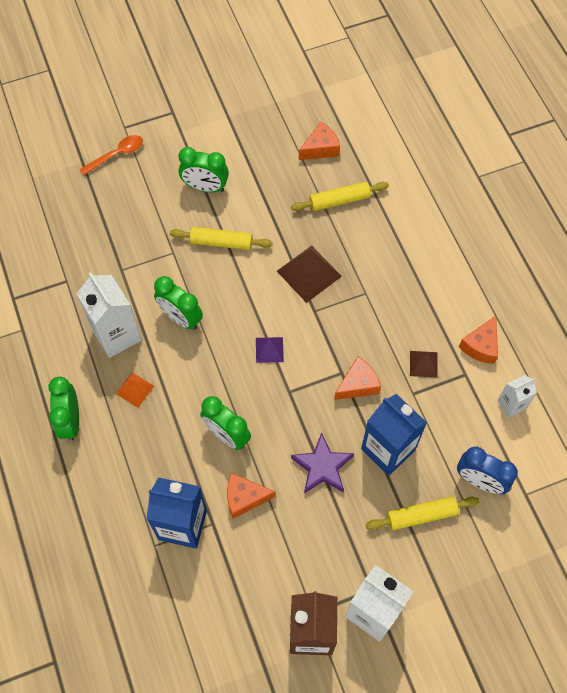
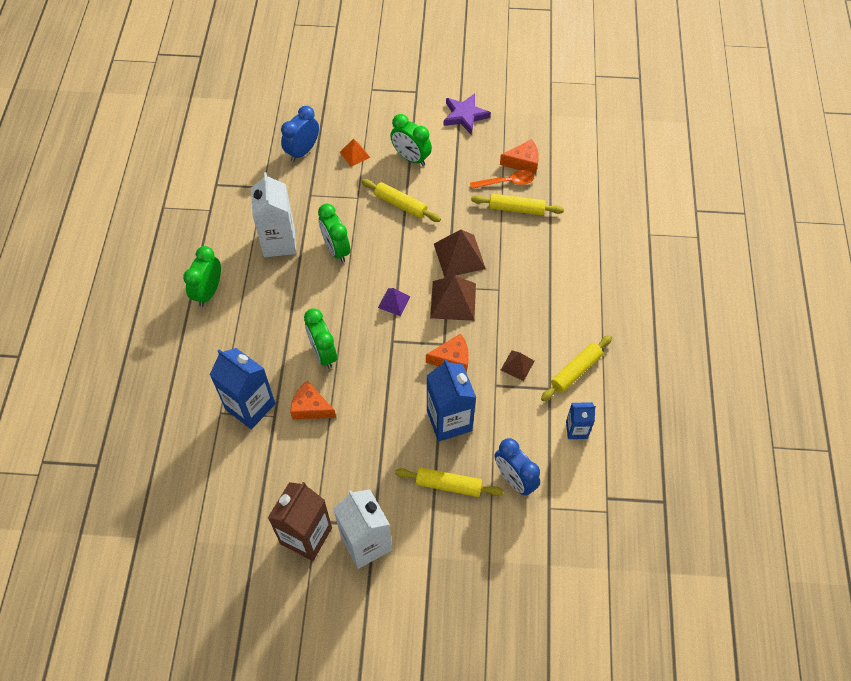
camera: 25 degrees right, 5 degrees down
(87, 224) = (302, 151): none -> blue clock
(117, 154) = (354, 108): orange spoon -> orange spoon (506, 182)
(135, 389) = (270, 289): orange pyramid -> orange pyramid (354, 154)
(322, 466) = (387, 410): purple star -> purple star (465, 115)
(327, 323) = (453, 300): none -> brown pyramid
(480, 346) = (575, 371): orange cheese -> yellow rolling pin
(511, 404) = (576, 430): white carton -> blue carton

